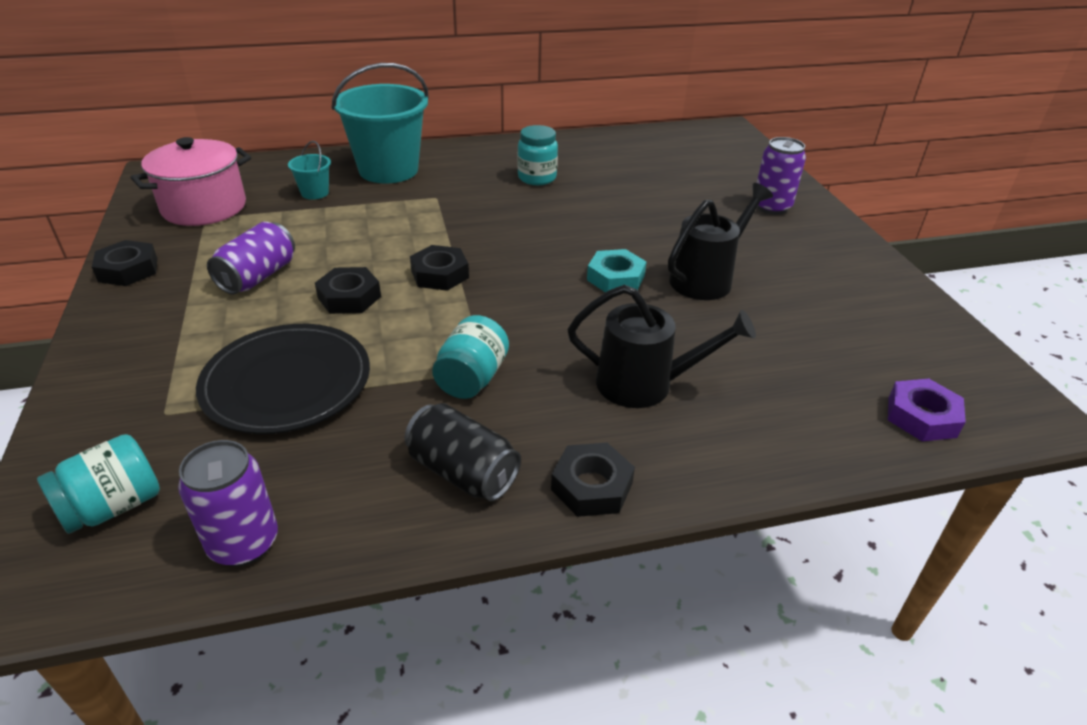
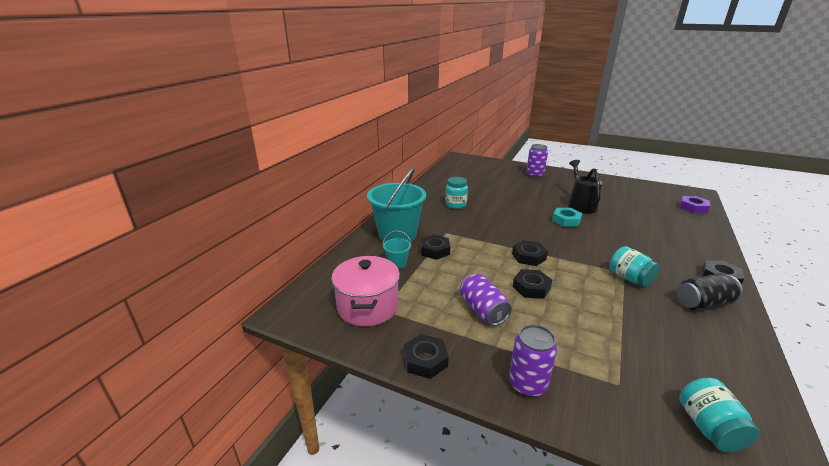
camera: 50 degrees left, 10 degrees down
(244, 543) = (749, 383): purple can -> purple can (527, 384)
(287, 382) = (607, 331): black plate -> none
(376, 204) = (435, 250): none -> black nut
(645, 384) = (653, 243): black watering can -> none

